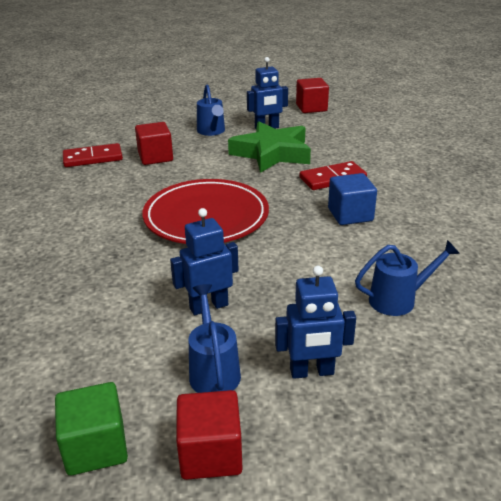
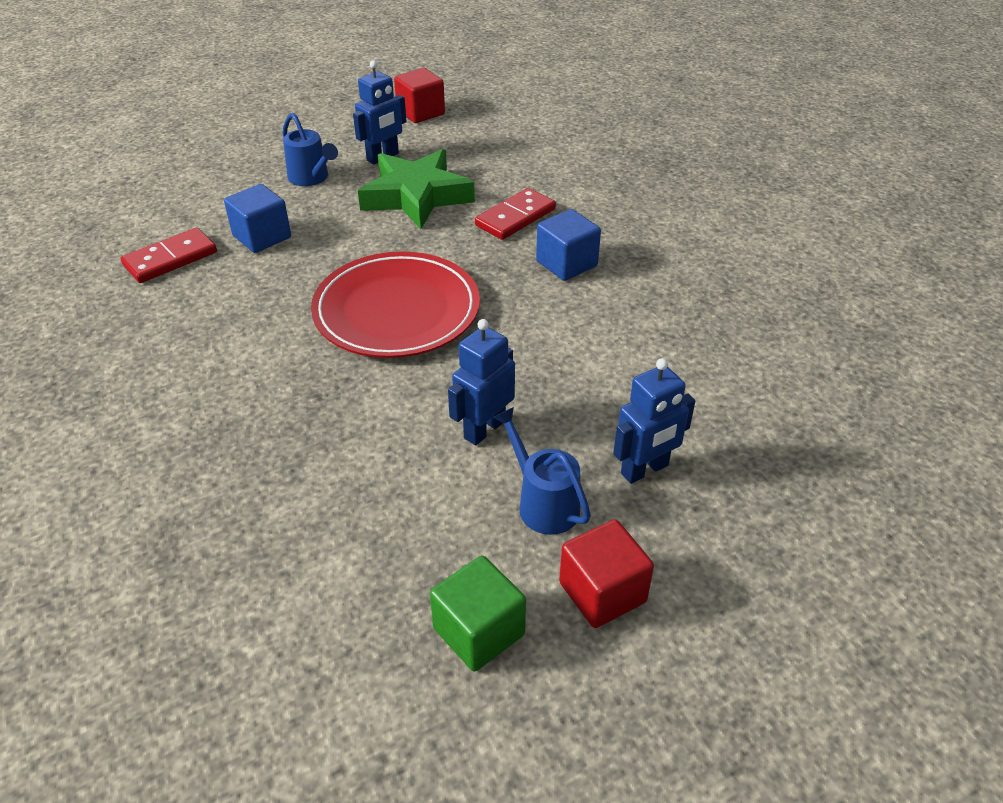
camera: 25 degrees left, 10 degrees up
(155, 157) = (262, 237): red cube -> blue cube
(399, 299) = (681, 358): blue watering can -> none

